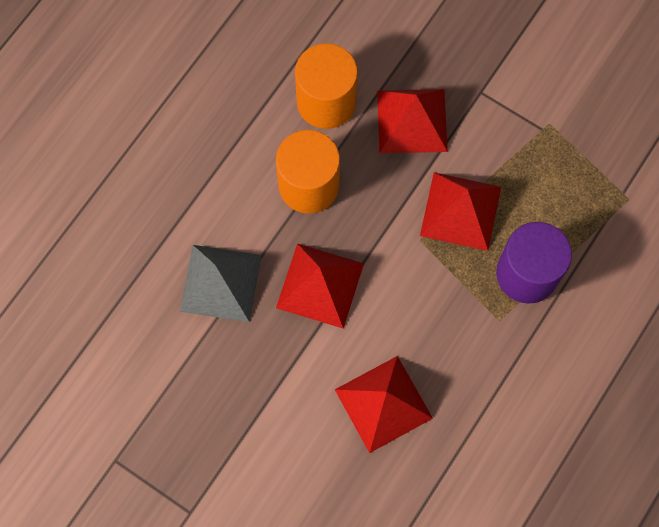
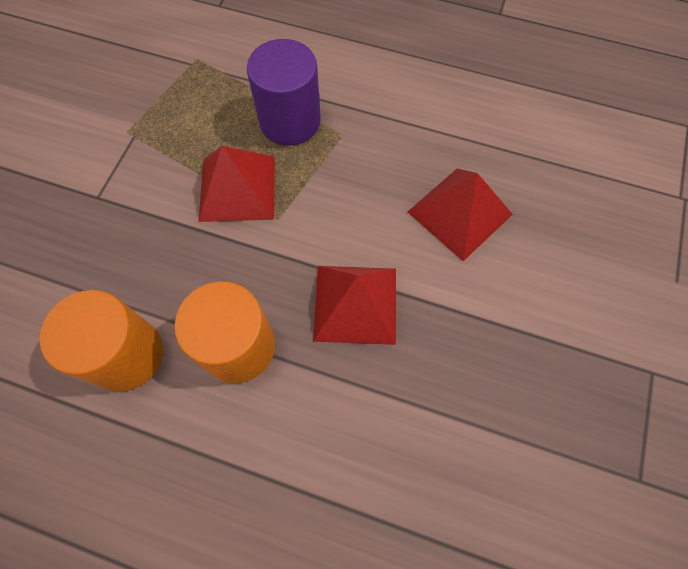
camera: 105 degrees left, 5 degrees down
(220, 283) = (385, 417): grey pyramid -> none
(412, 121) = (140, 255): red pyramid -> none

